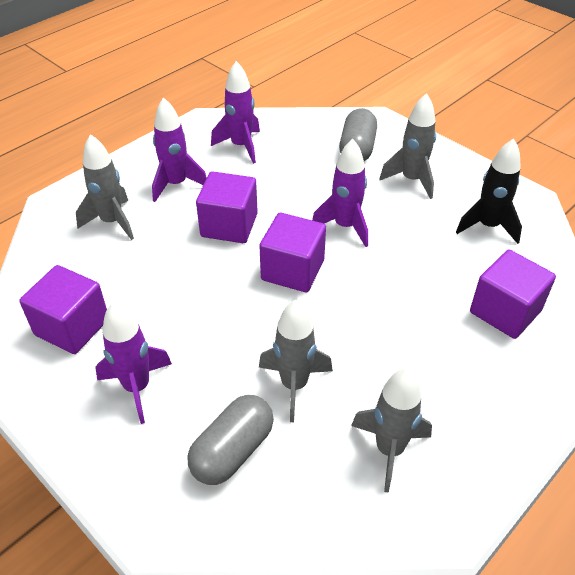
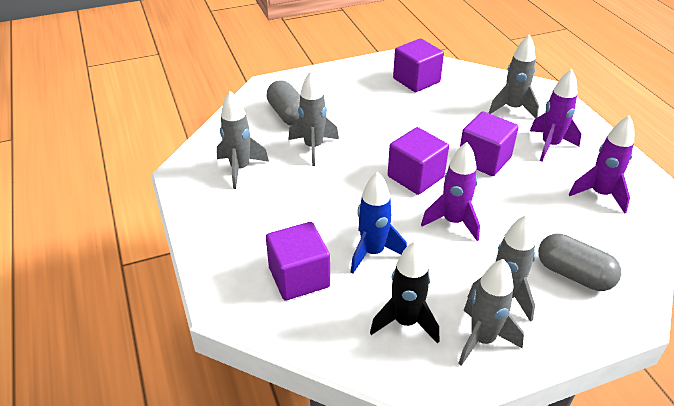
camera: 115 degrees right, 5 degrees down
(137, 387) = (354, 94): purple rocket -> none
(429, 269) = (373, 252): none -> blue rocket
(465, 183) = (482, 339): none -> grey rocket

